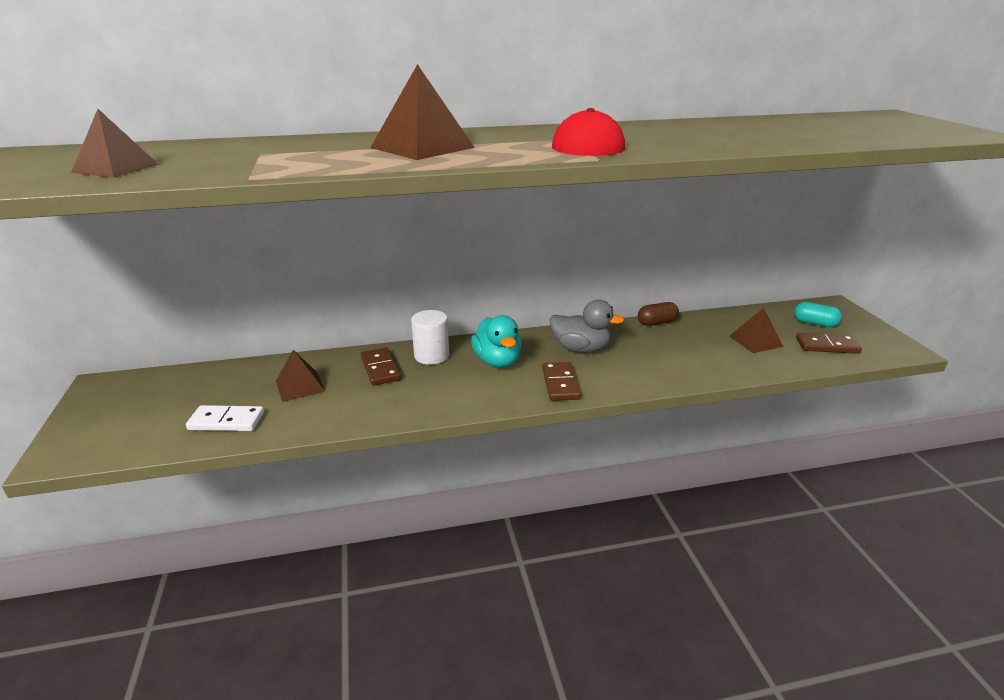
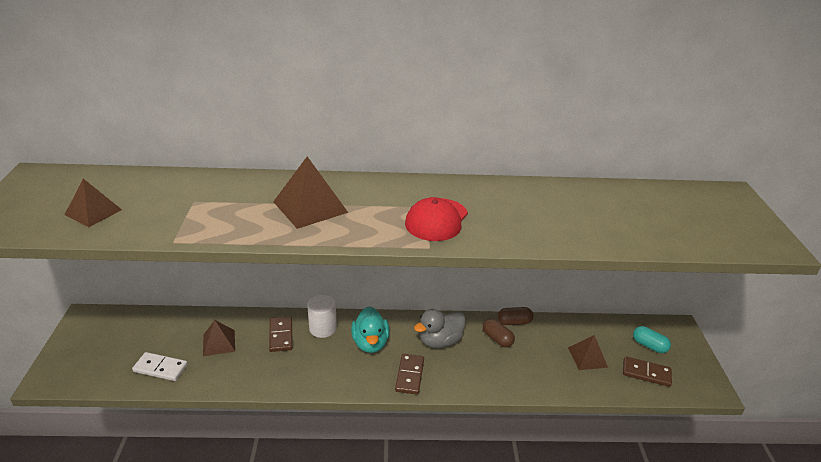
camera: 10 degrees right, 5 degrees up
(580, 349) = (440, 341): grey duck -> grey duck turned 120 degrees clockwise
(646, 339) = (497, 339): none -> brown capsule

